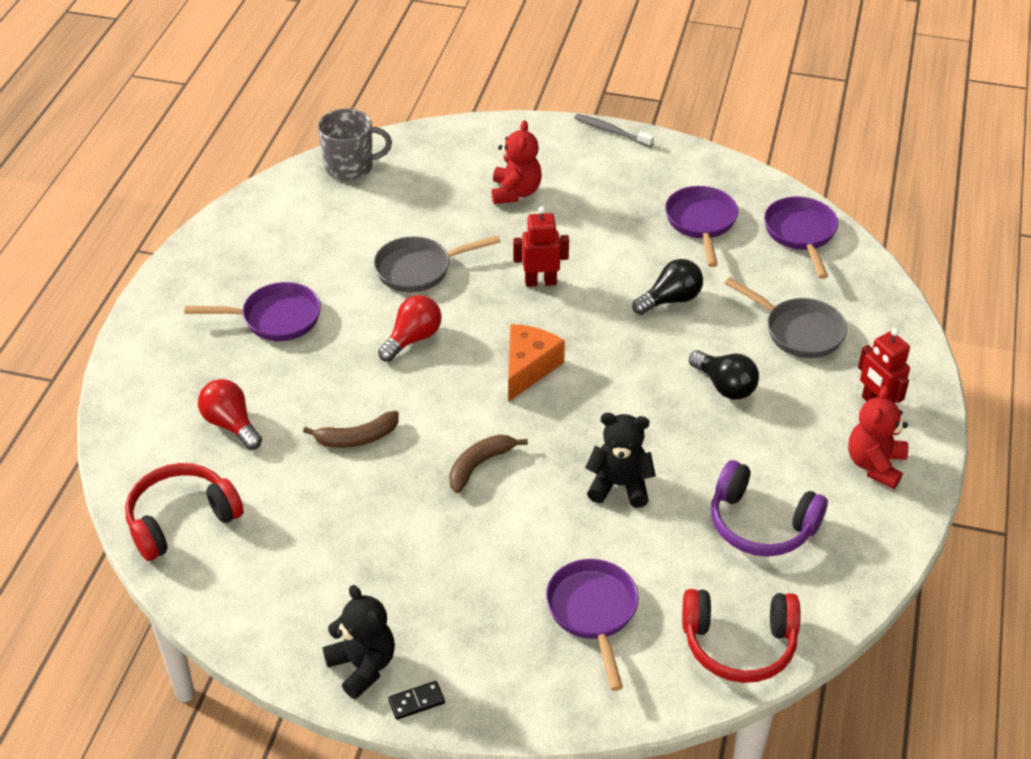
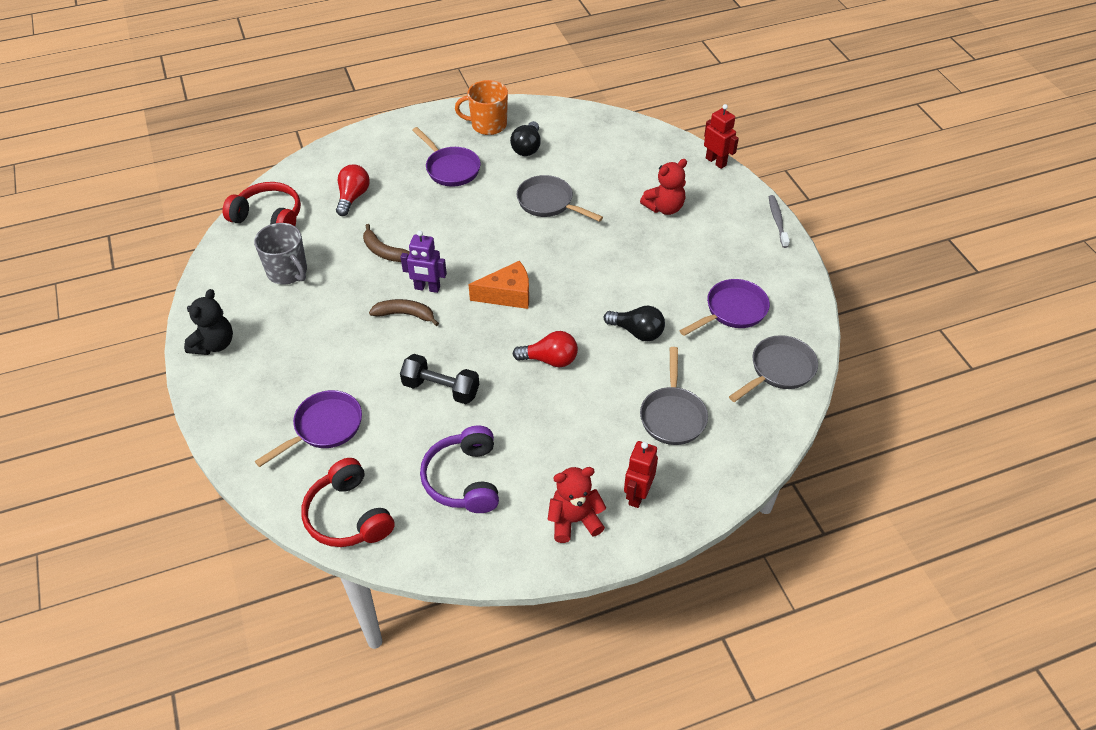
camera: 55 degrees right, 5 degrees up
(234, 253) = (488, 125): none -> orange mug
(350, 167) = (609, 128): grey mug -> grey mug (288, 272)
(412, 339) = (486, 231): red light bulb -> red light bulb (550, 360)
(416, 701) = (203, 380): black domino -> none
(455, 428) = (427, 288): none -> purple robot
(540, 282) = (591, 261): red robot -> red robot (716, 162)
(619, 485) = (441, 389): black teddy bear -> black dumbbell
(725, 386) = (579, 400): black light bulb -> black light bulb (527, 148)
(801, 234) = (779, 370): purple pan -> grey pan

